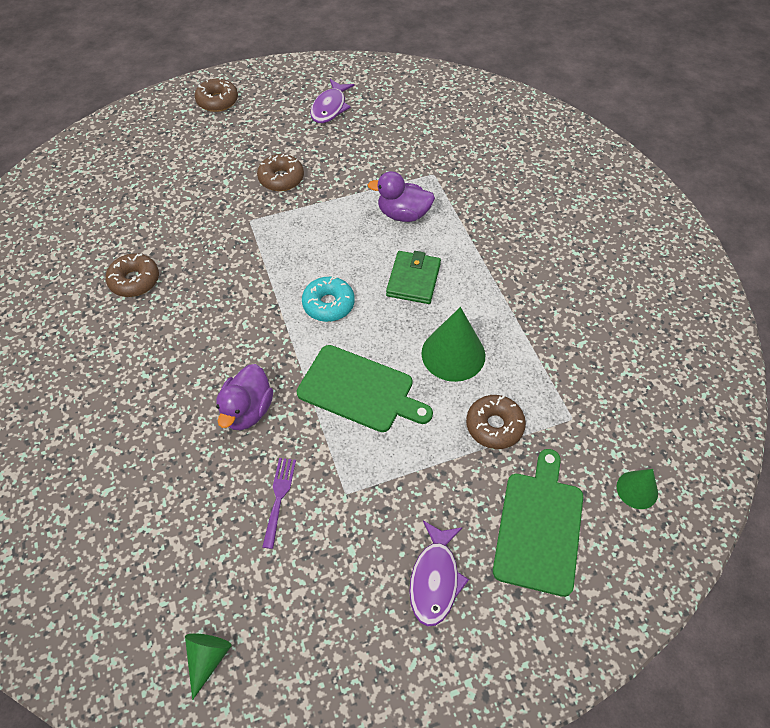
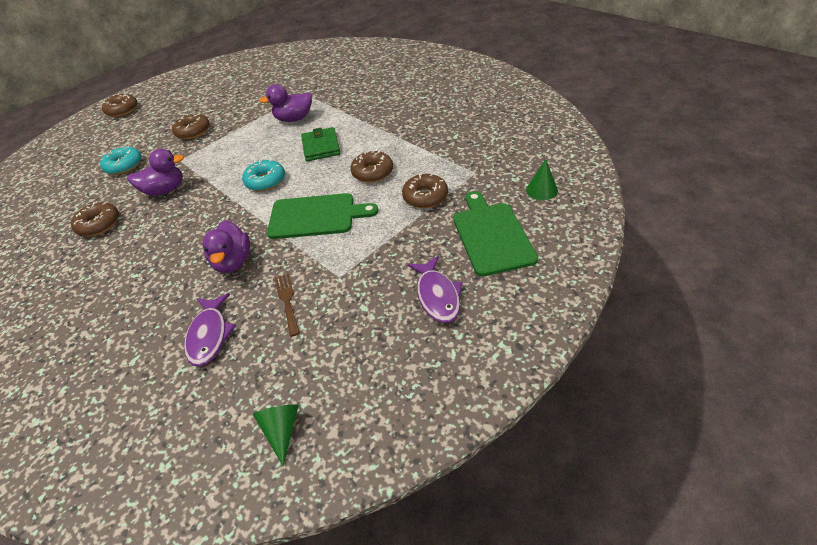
camera: 20 degrees left, 10 degrees down
(188, 199) = (124, 166): none -> turquoise donut
(217, 262) = (165, 190): none -> purple duck
(279, 497) = (287, 301): purple fork -> brown fork
(330, 108) = (211, 87): purple fish -> purple fish (209, 335)
(453, 354) = (372, 172): green cone -> brown donut

